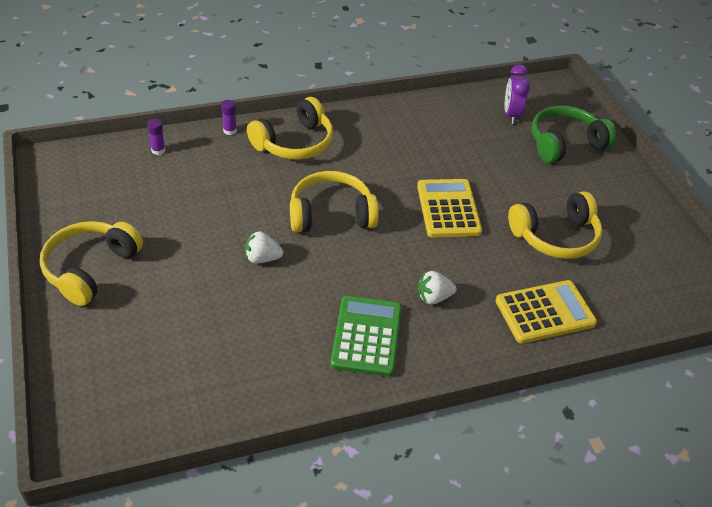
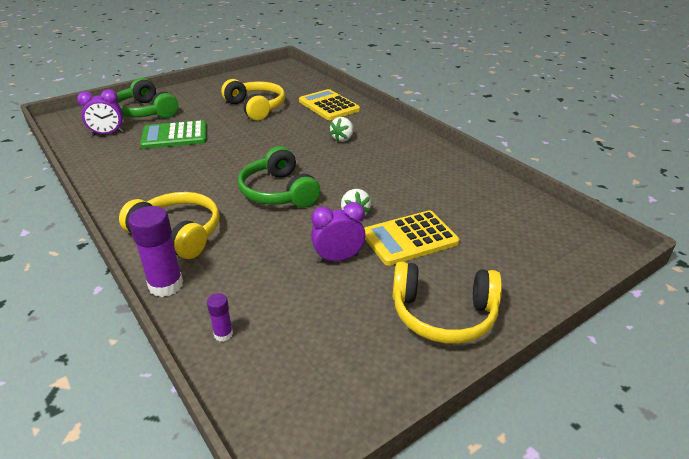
camera: 105 degrees left, 10 degrees down
(201, 228) = (338, 258): none -> purple clock
(230, 131) = (166, 285): purple glue stick -> purple glue stick, size x1.98
(331, 214) = (278, 192): yellow headphones -> green headphones
(367, 336) = (397, 155): green calculator -> green calculator (175, 136)
(433, 297) = (342, 138): white strawberry -> white strawberry turned 60 degrees clockwise
(448, 209) = (245, 145): yellow calculator -> yellow calculator (409, 238)

